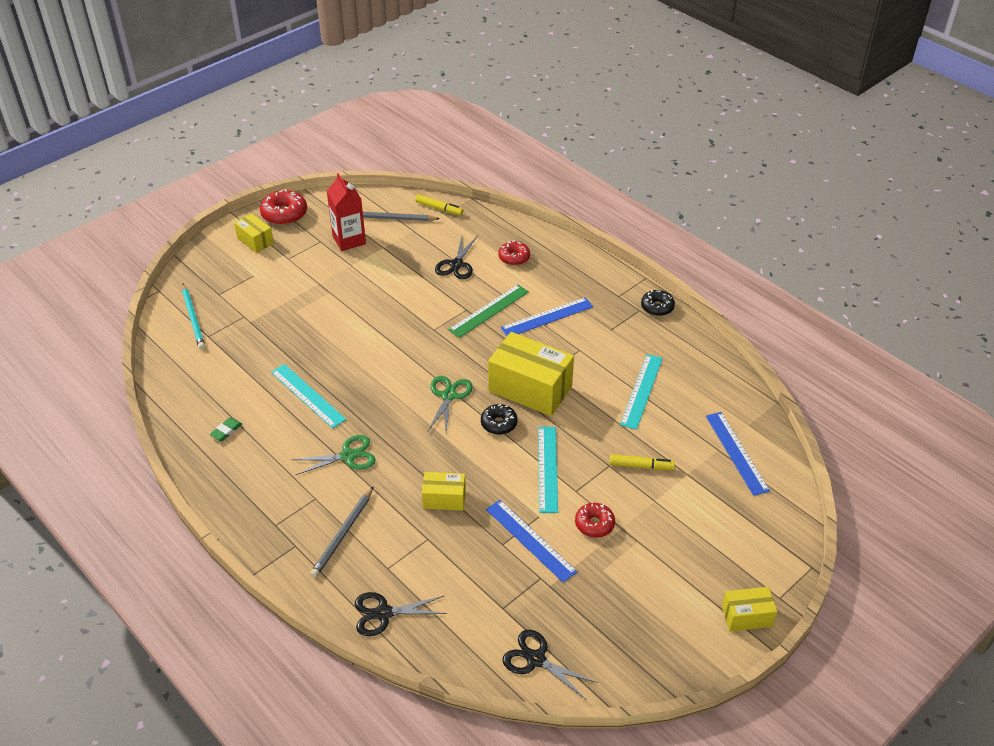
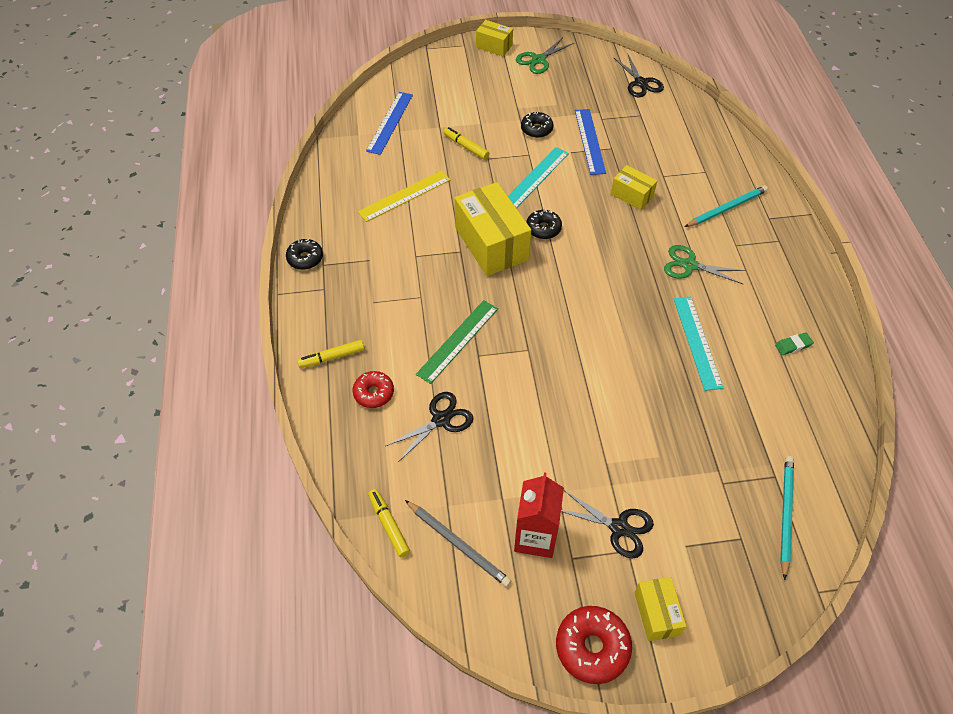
camera: 145 degrees left, 10 degrees up
(343, 534) = (726, 208): grey pencil -> turquoise pencil
(383, 613) = (724, 147): black scissors -> black scissors (619, 528)
(449, 396) = (566, 274): green scissors -> green scissors (538, 60)
(489, 310) = (458, 341): green ruler -> green ruler turned 45 degrees counterclockwise
(547, 317) = (411, 303): blue ruler -> none
(563, 262) = (332, 357): none -> yellow marker
(594, 524) = (536, 129): red donut -> black donut
(641, 391) = (404, 196): turquoise ruler -> yellow ruler

